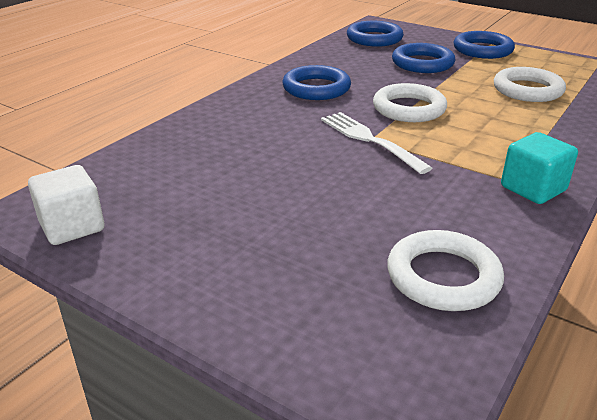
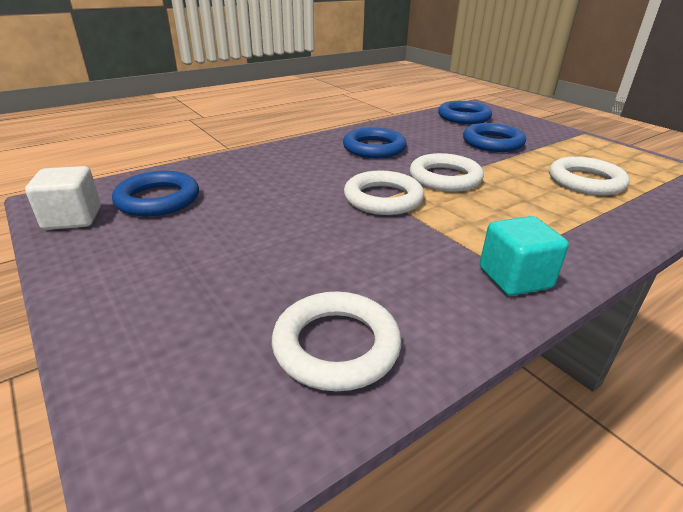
camera: 20 degrees right, 0 degrees up
(370, 140) = (383, 198): white fork -> white ring
(482, 50) = (564, 140): blue ring -> blue ring (158, 199)

